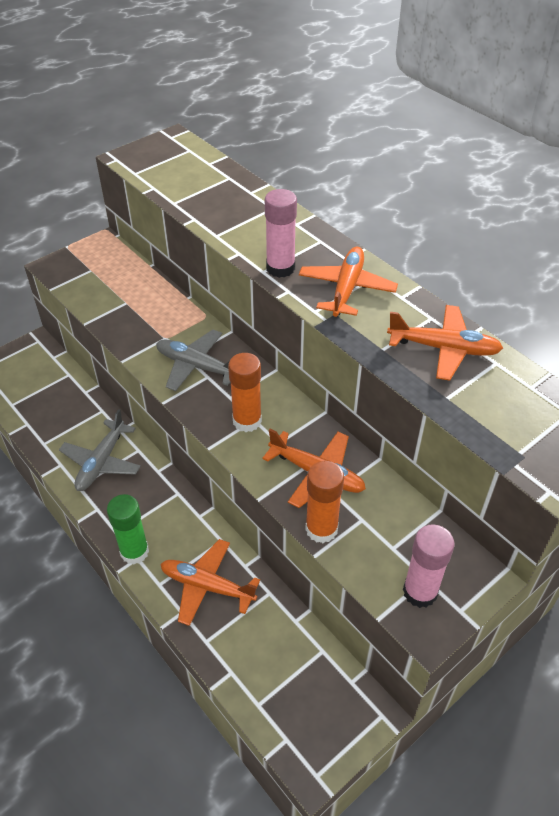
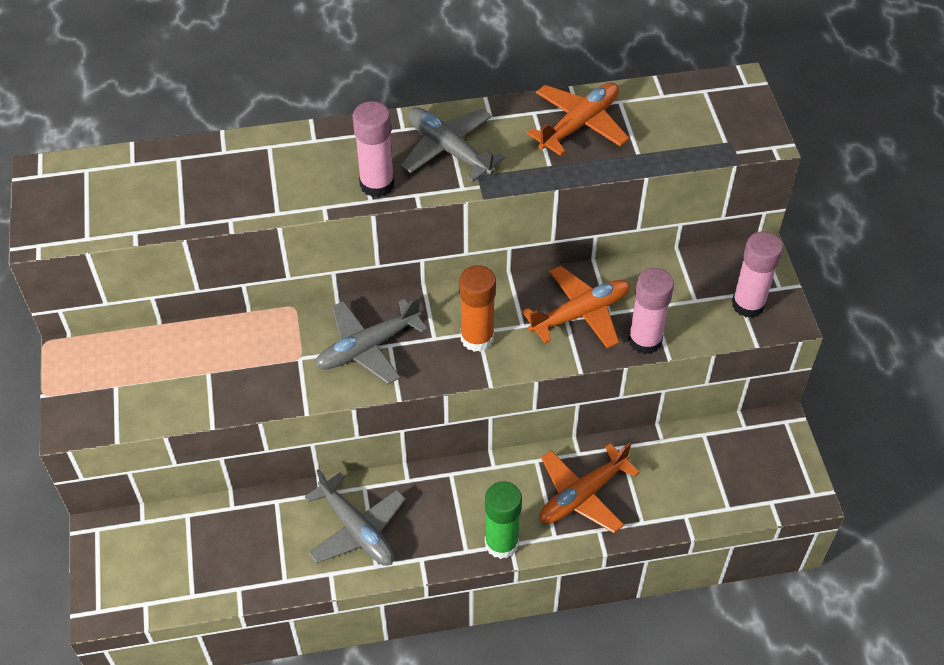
camera: 60 degrees left, 5 degrees up
(321, 529) = (645, 340): orange glue stick -> pink glue stick
(346, 288) = (448, 149): orange plane -> grey plane

